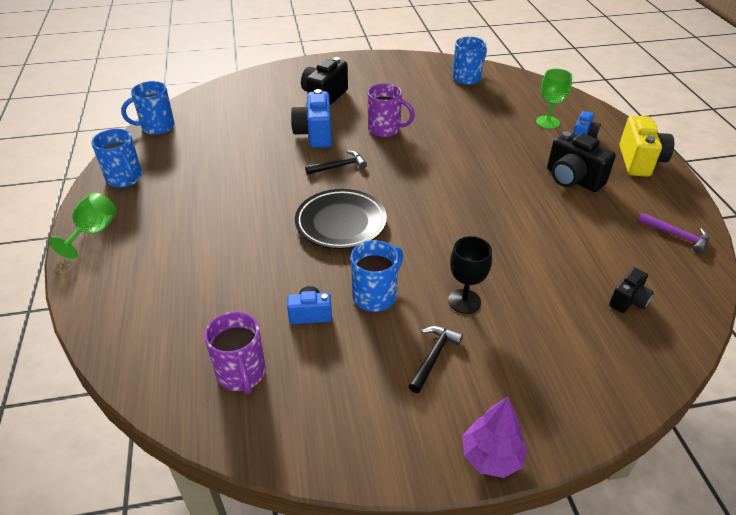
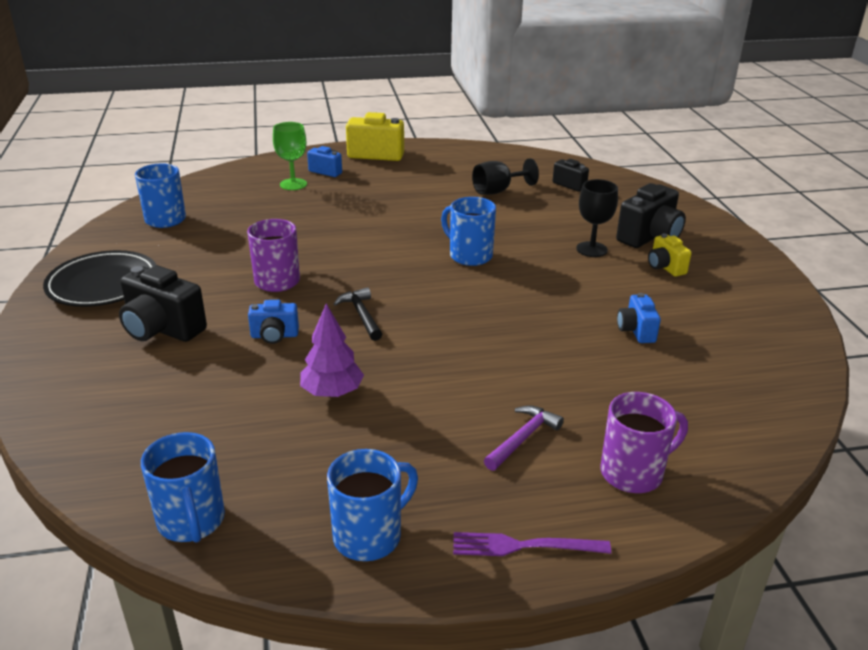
camera: 90 degrees left, 10 degrees down
(93, 232) = (524, 546): green goblet -> purple fork
(241, 374) = (733, 370): purple mug -> purple mug (633, 473)
(315, 134) = (274, 336): blue camera -> blue camera, size x0.58
(341, 223) = (481, 313): black plate -> black plate (103, 284)
(375, 295) = (597, 293): blue mug -> blue mug (469, 255)
(433, 357) = (665, 267): black hammer -> yellow camera
(491, 456) = (751, 250): purple tree -> purple tree (332, 392)
(572, 179) = (403, 185): black camera -> black camera (649, 237)
(584, 240) = (498, 191): none -> black goblet
(676, 235) = (486, 157): purple hammer -> purple hammer (522, 438)

